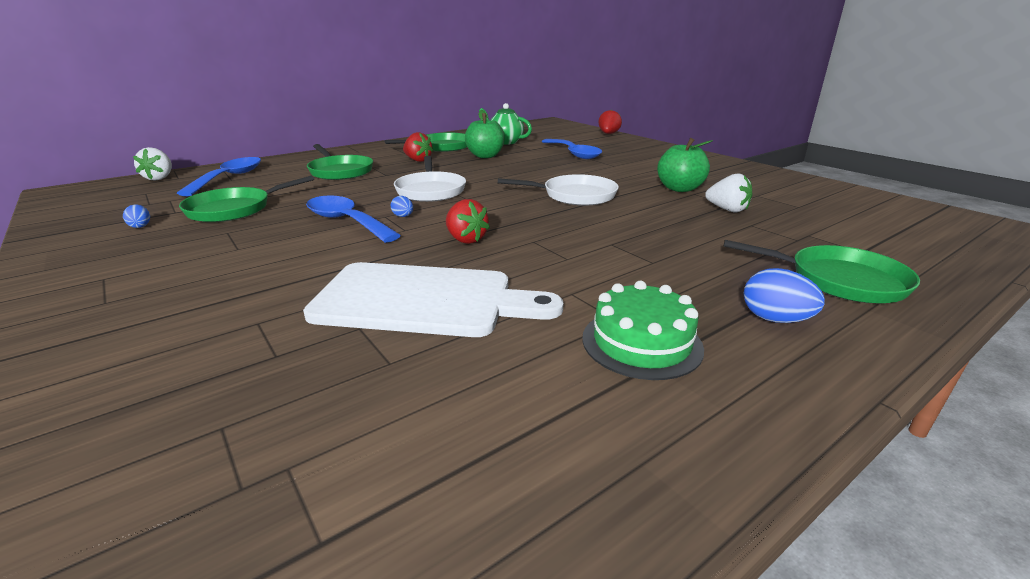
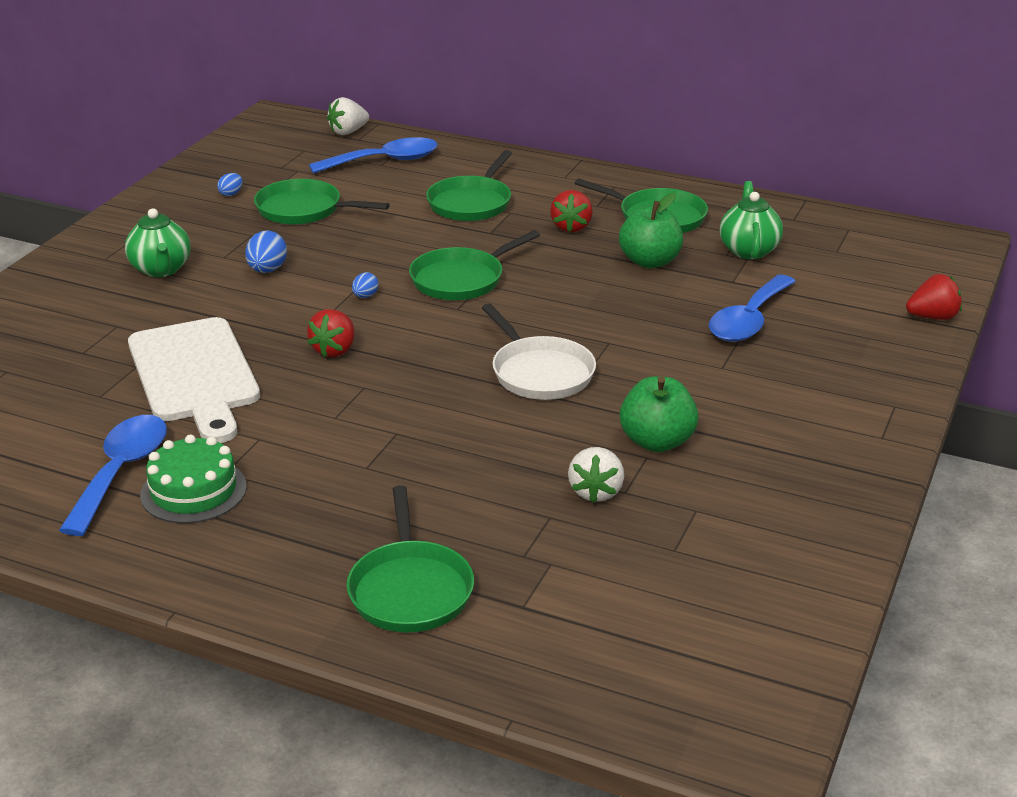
camera: 60 degrees right, 5 degrees up
(197, 278) = (161, 269): none -> green teapot
(346, 221) = (324, 274): blue spoon -> blue spoon (121, 472)
(430, 190) = (461, 279): white pan -> green pan
(775, 319) = (283, 553): blue egg -> blue egg (267, 270)

